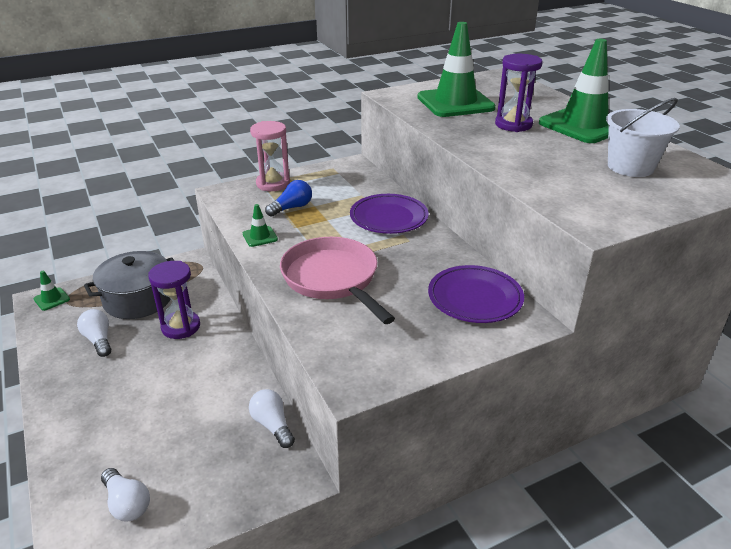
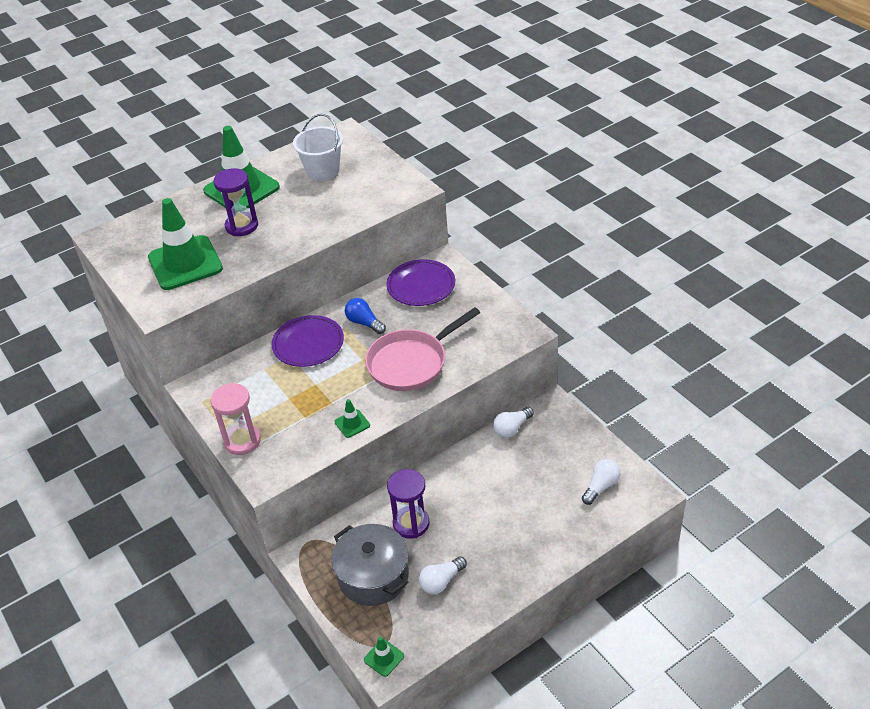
camera: 95 degrees left, 10 degrees up
(292, 208) = (295, 414): blue light bulb -> blue light bulb (364, 323)

